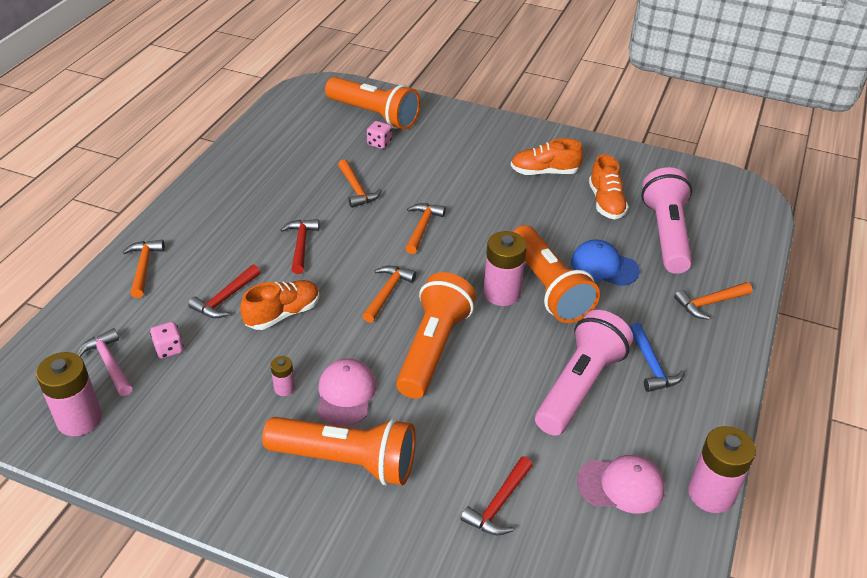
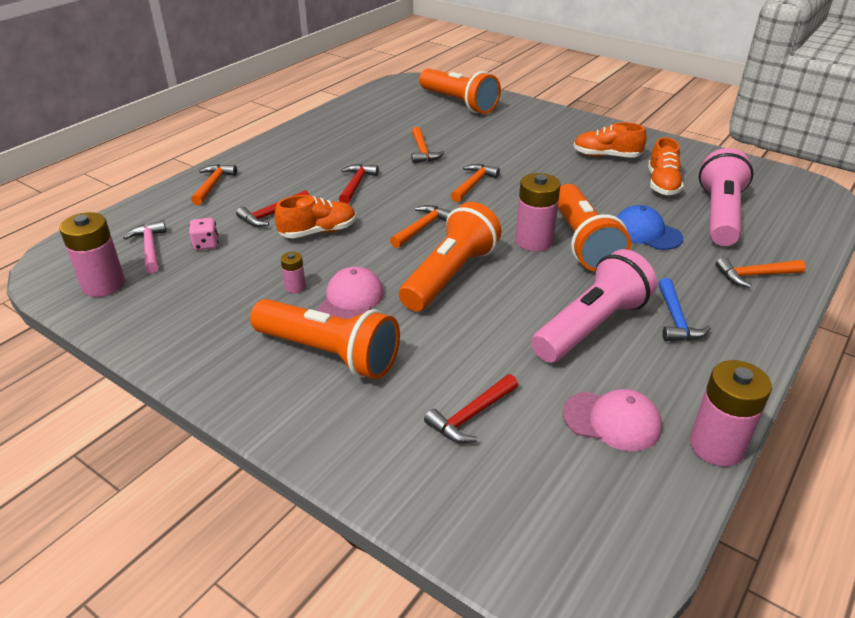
camera: 15 degrees right, 5 degrees down
(379, 143) = (456, 122): pink dice -> none

